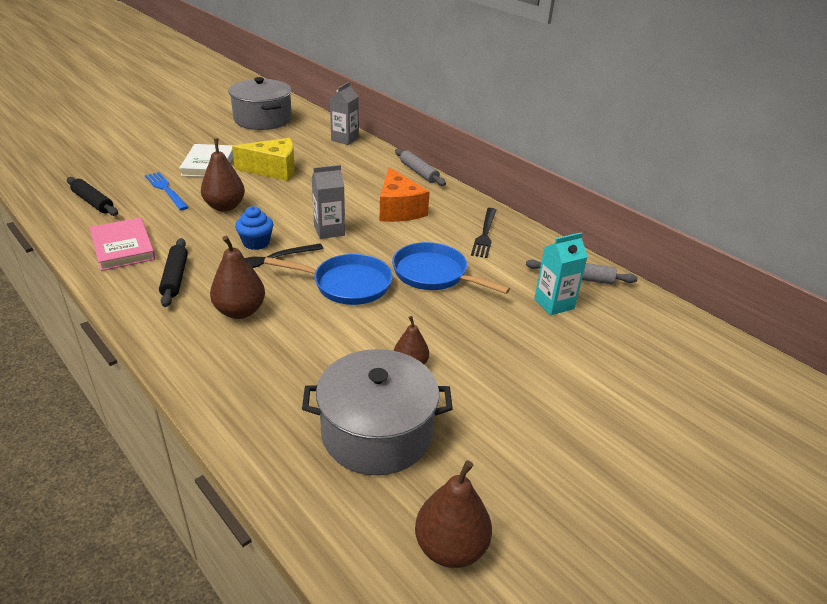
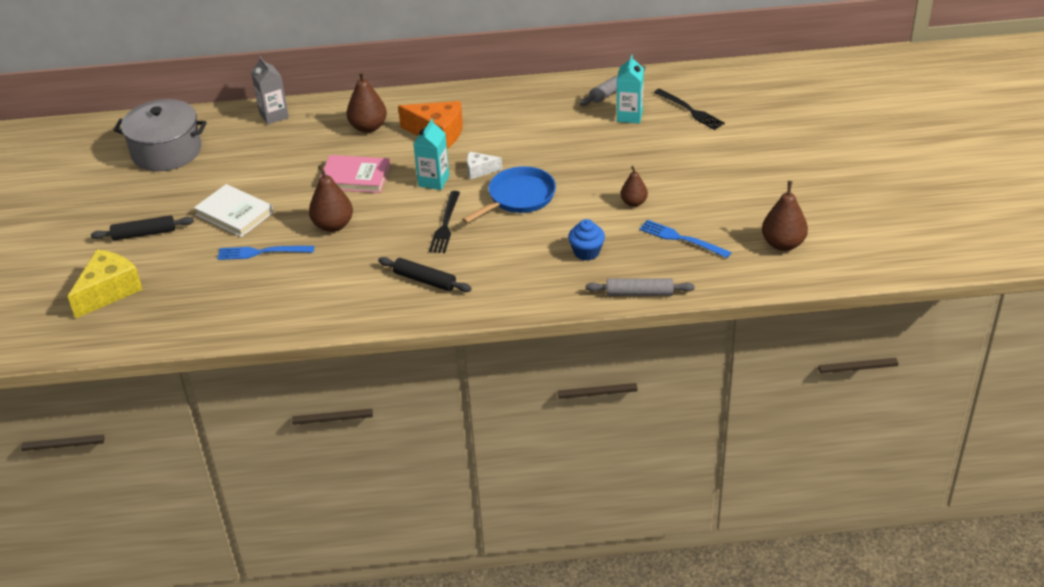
camera: 50 degrees left, 5 degrees up
(93, 202) = (240, 302): black rolling pin -> black rolling pin (144, 234)
(123, 247) = (346, 299): pink book -> pink book (355, 177)
(240, 311) = (503, 259): brown pear -> brown pear (368, 127)
(256, 243) = (413, 225): blue cupcake -> blue cupcake (586, 252)
(273, 170) = (291, 178): yellow cheese -> yellow cheese (109, 291)
(329, 231) = (433, 181): grey carton -> turquoise carton
(368, 248) = (479, 170): none -> white cheese
(377, 432) = (681, 239): grey pot -> blue fork
(419, 172) = (387, 98): grey rolling pin -> grey rolling pin (639, 293)
(434, 274) = (545, 152): blue pan -> none
(485, 234) = (518, 107): black fork -> black fork (690, 110)

